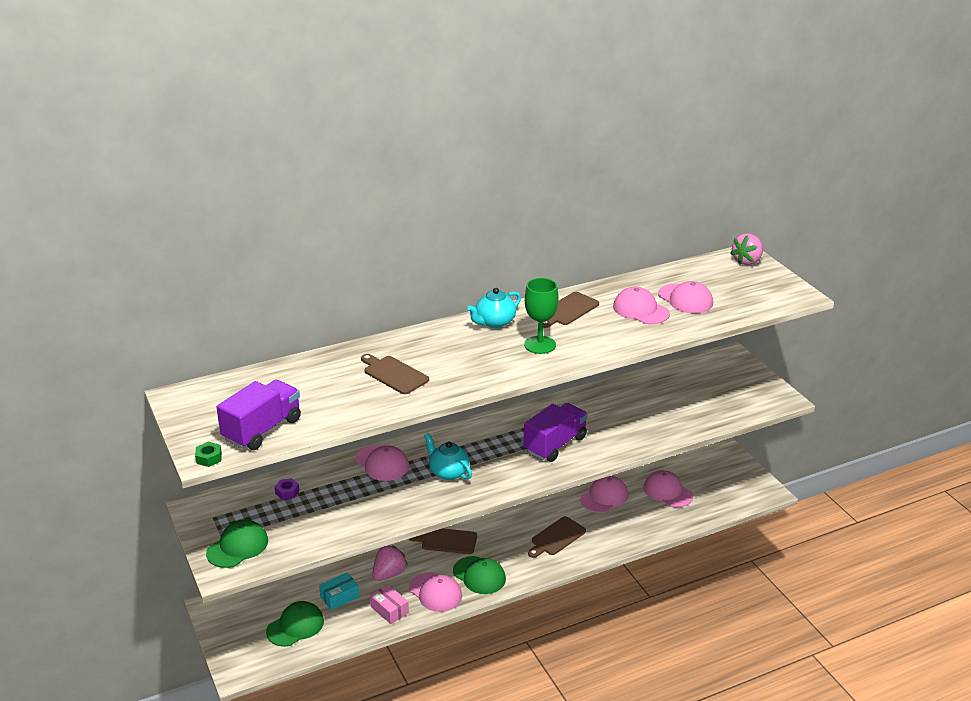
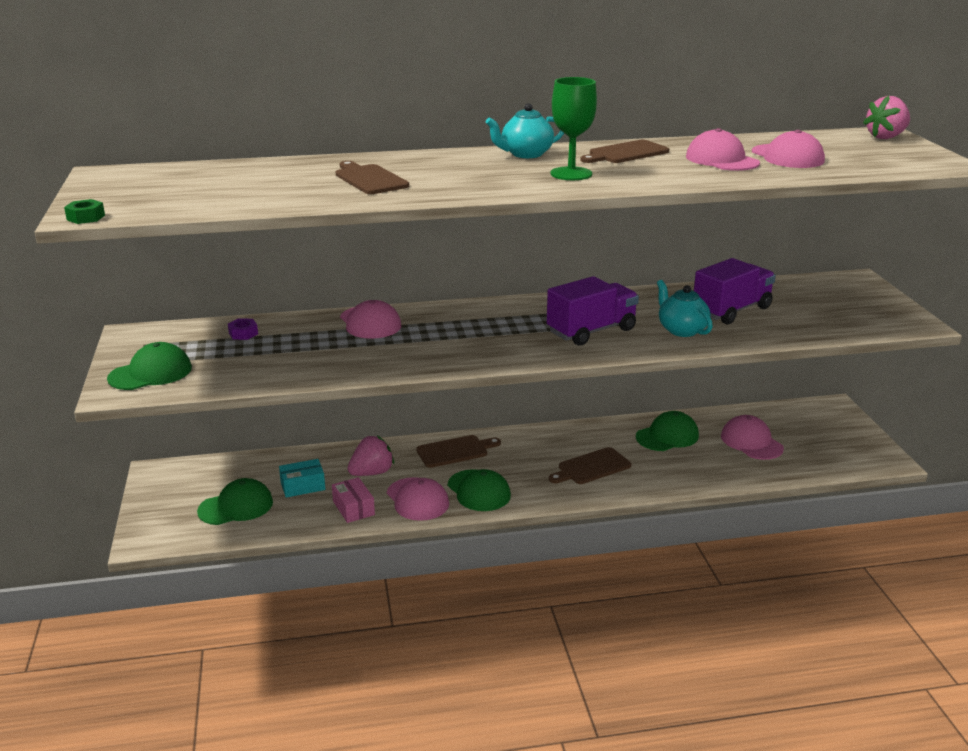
camera: 15 degrees right, 5 degrees down
(262, 430) = (171, 203): purple truck -> purple truck (731, 311)
(446, 541) = (455, 451): brown cutting board -> brown cutting board turned 135 degrees clockwise
(448, 472) = (444, 340): turquoise teapot -> turquoise teapot (681, 330)
(604, 497) = (667, 436): pink cap -> green cap

